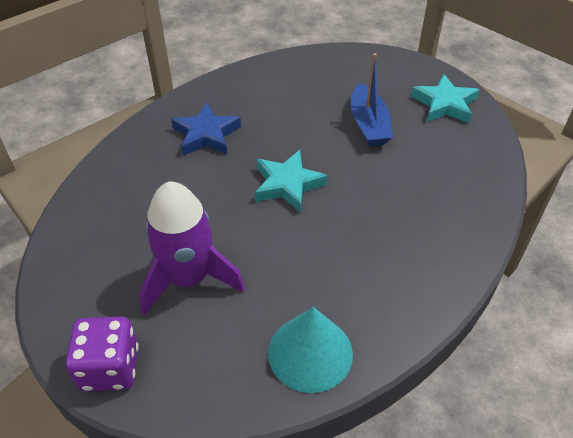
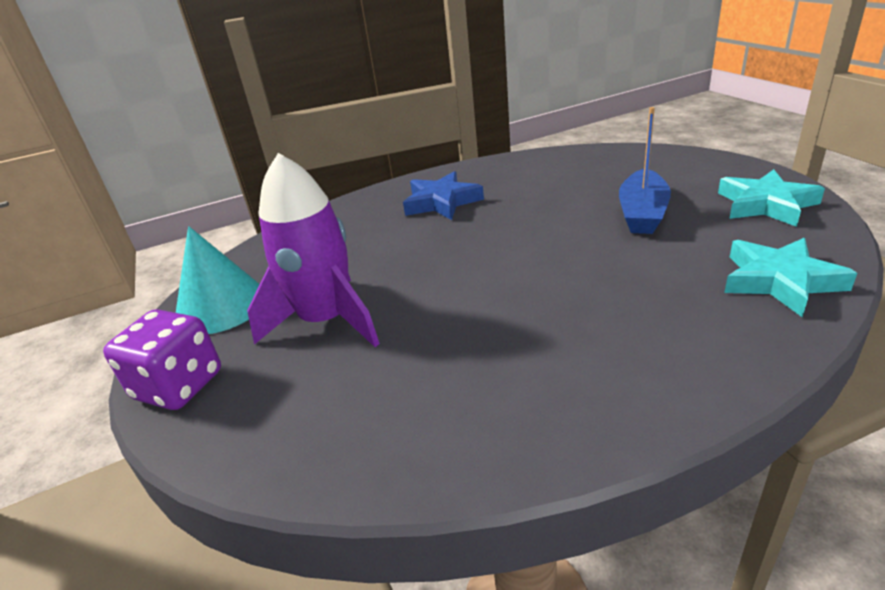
camera: 30 degrees right, 15 degrees down
(288, 184) = (502, 254): turquoise star -> turquoise star (780, 281)
(310, 353) = (409, 436): turquoise cone -> turquoise cone (221, 306)

